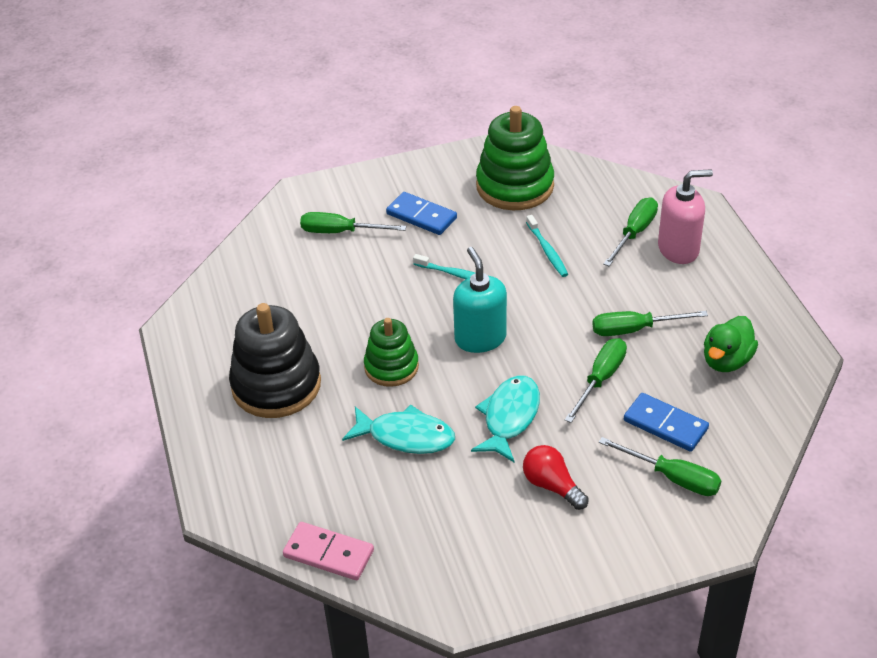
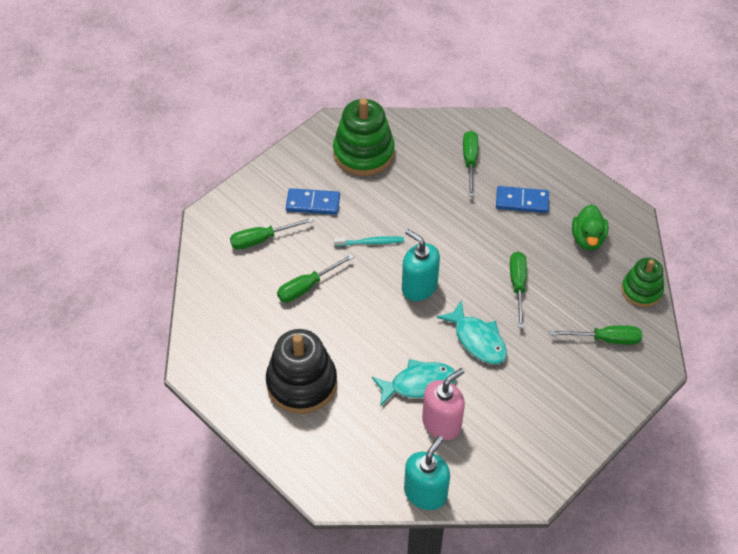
camera: 30 degrees left, 10 degrees up
(329, 553) = (425, 493): pink domino -> turquoise soap dispenser
(391, 367) = (373, 334): green stacking toy -> green stacking toy (641, 290)
(509, 417) = (477, 339): turquoise fish -> turquoise fish turned 150 degrees clockwise
(547, 251) = (420, 198): turquoise toothbrush -> none
(552, 486) = (536, 378): red light bulb -> none
(634, 329) = (516, 238): green screwdriver -> green screwdriver (307, 286)
(665, 425) = (578, 302): blue domino -> blue domino (522, 201)
(678, 249) = (506, 163): pink soap dispenser -> pink soap dispenser (442, 423)

